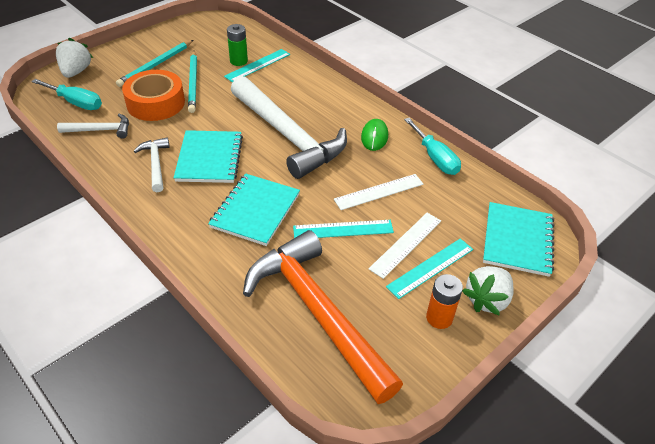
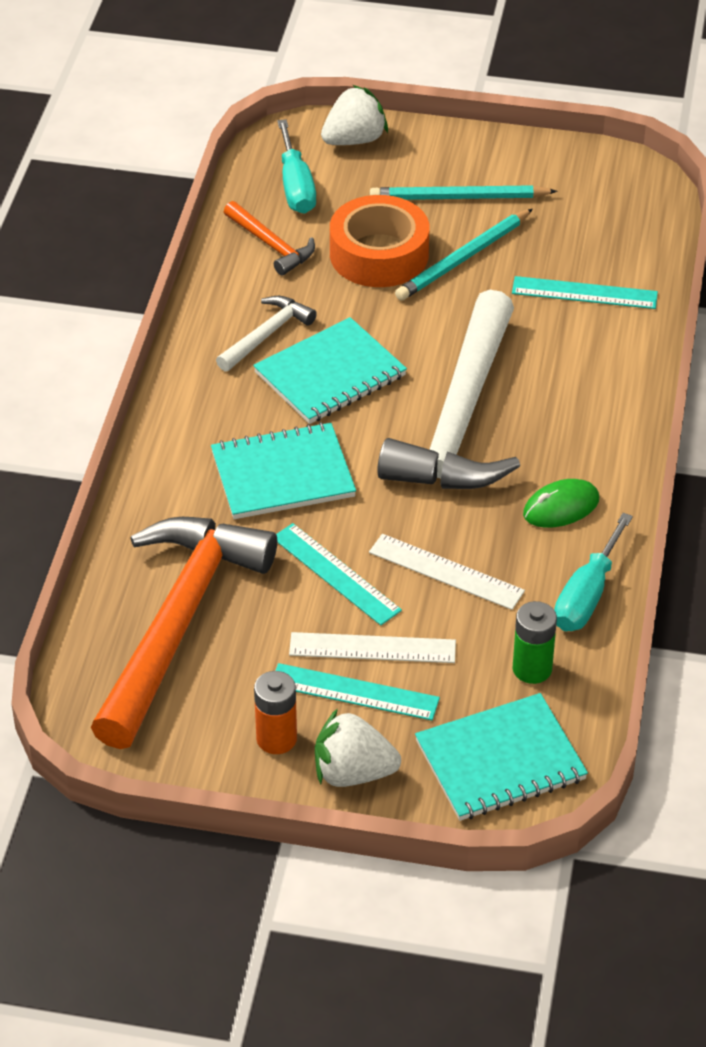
camera: 55 degrees right, 0 degrees up
(100, 130) = (271, 245): white hammer -> orange hammer
(238, 61) = (570, 268): green battery -> green battery (532, 669)

